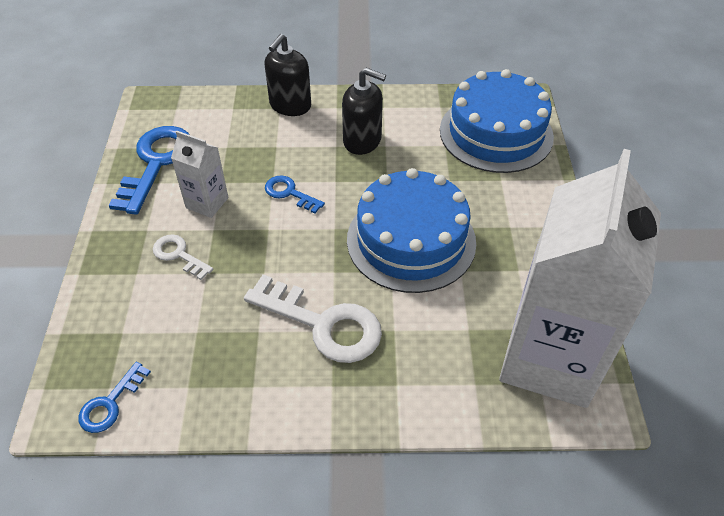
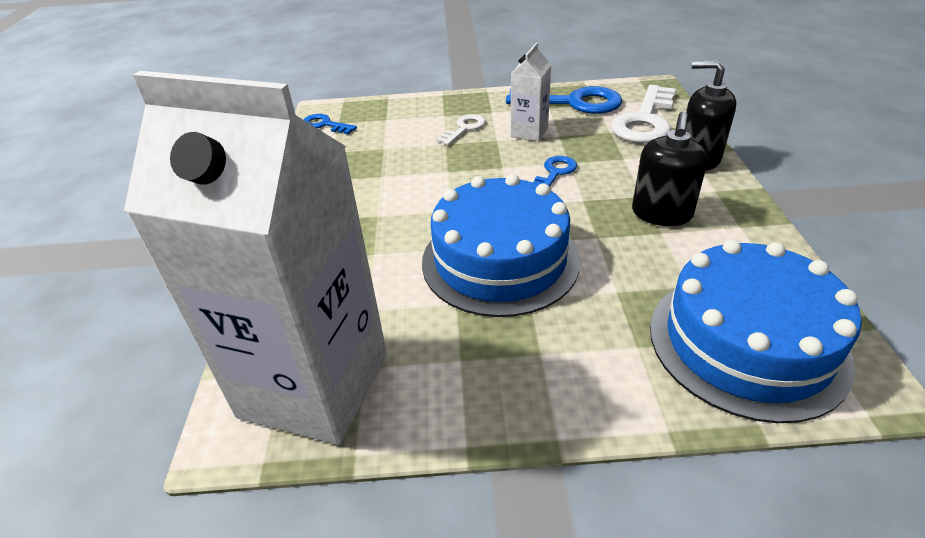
camera: 90 degrees right, 10 degrees down
(323, 324) = (385, 209): white key -> white key (645, 121)

